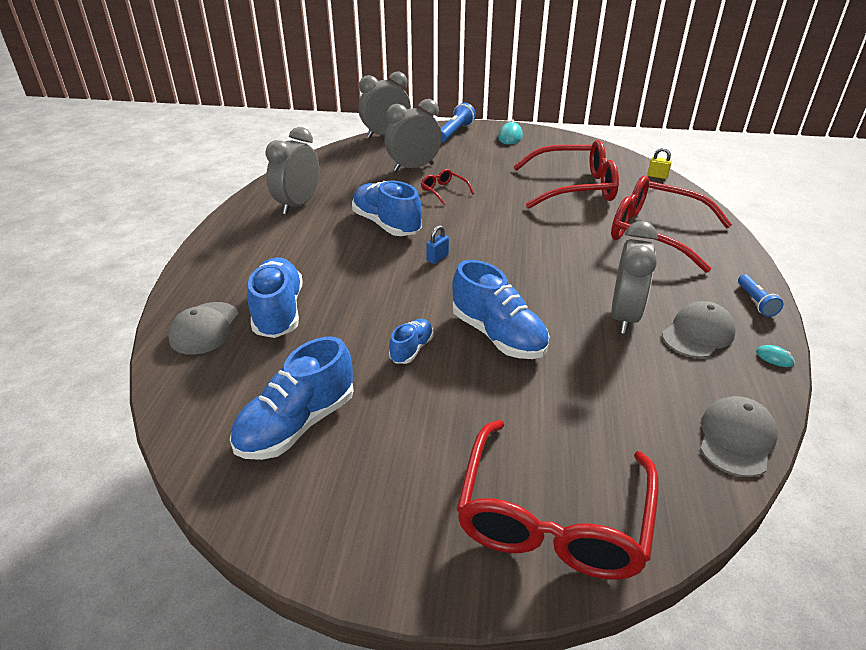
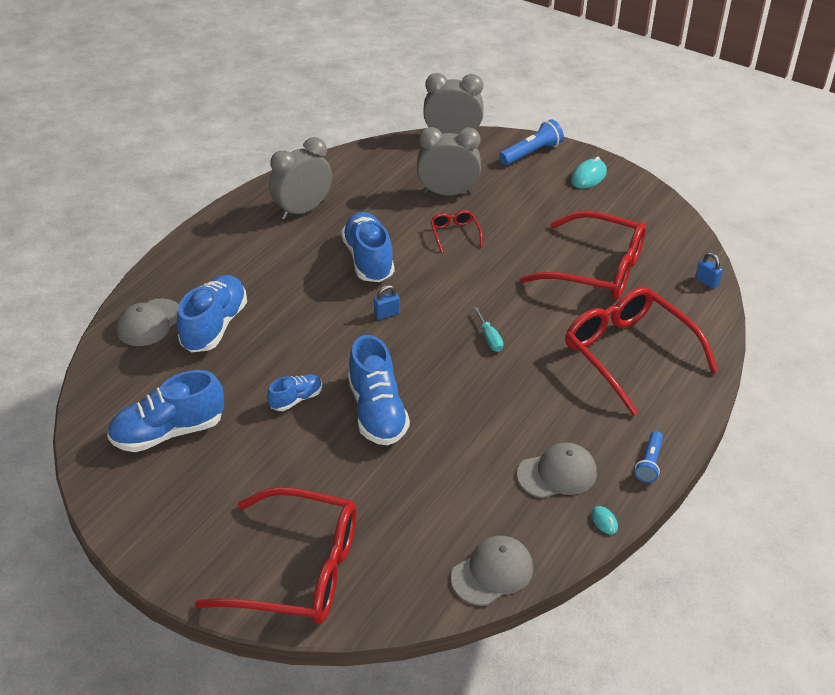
camera: 25 degrees right, 5 degrees up
(540, 252) = (489, 338): none -> turquoise screwdriver
(553, 516) = (297, 570): red glasses -> red glasses turned 120 degrees counterclockwise
(624, 316) = (505, 433): grey clock -> none
(657, 176) = (706, 281): yellow padlock -> blue padlock

